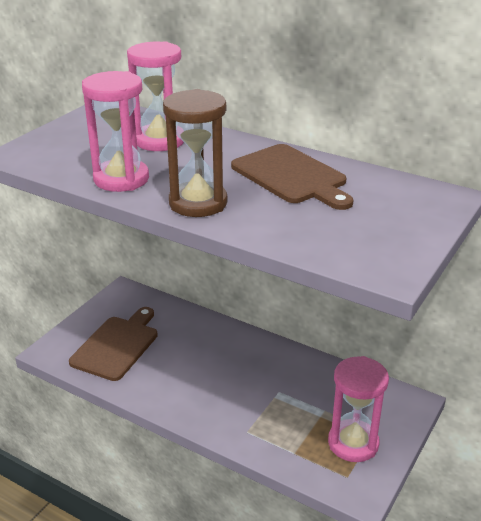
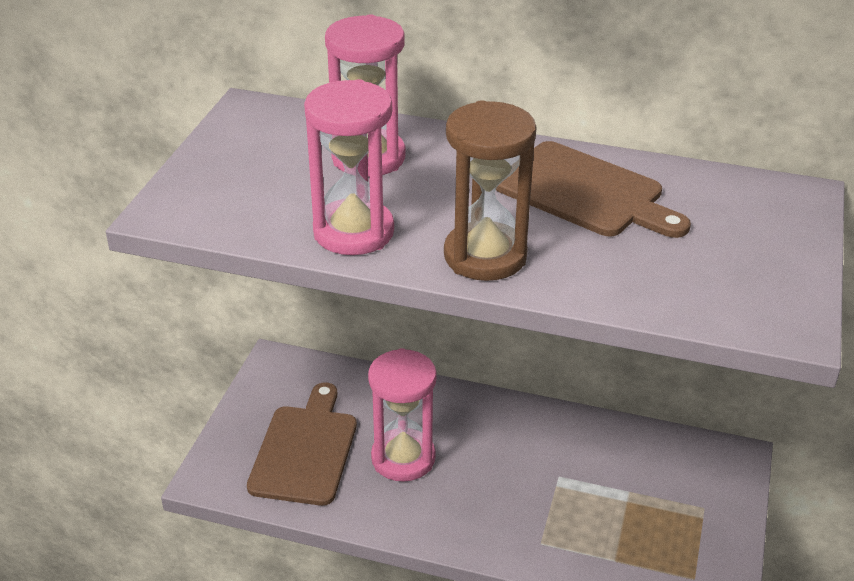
camera: 15 degrees left, 5 degrees up
(353, 443) = (683, 530): pink hourglass -> pink hourglass (403, 458)

